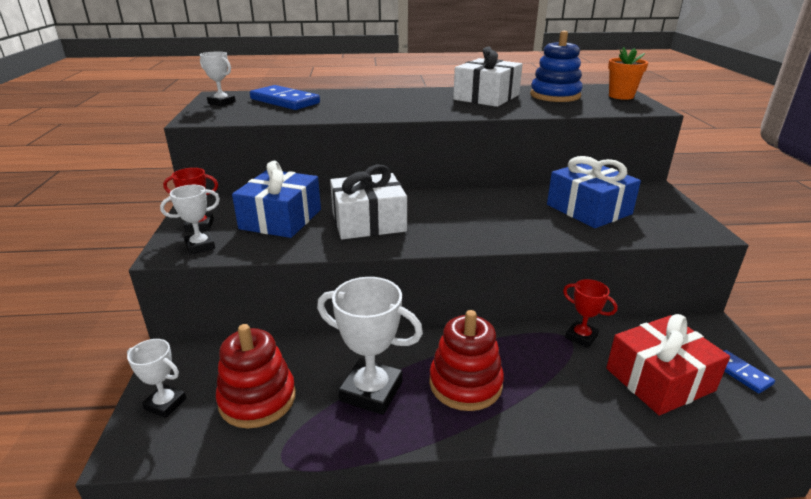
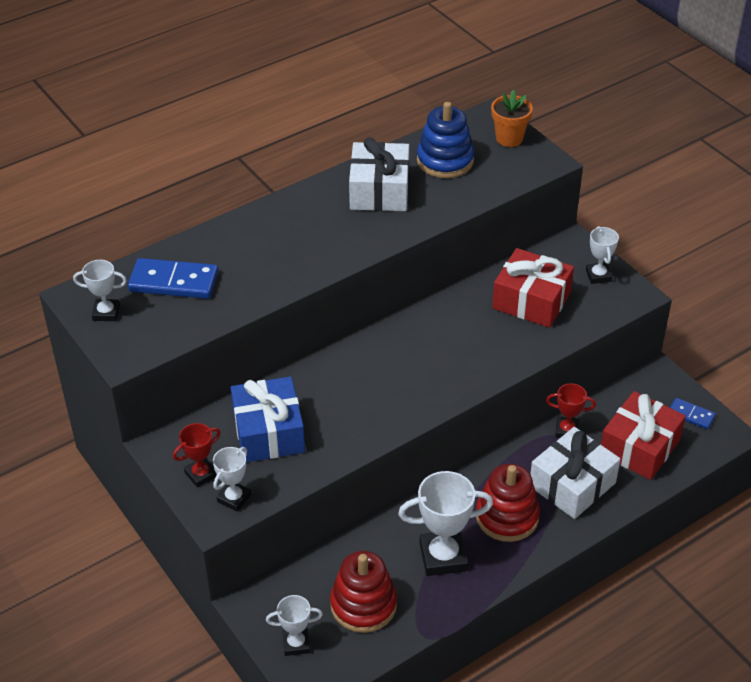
camera: 30 degrees left, 15 degrees up
(368, 222) = (353, 401): white gift -> white gift (572, 484)
(589, 209) = (531, 300): blue gift -> red gift
(670, 211) = (598, 275): none -> white trophy

